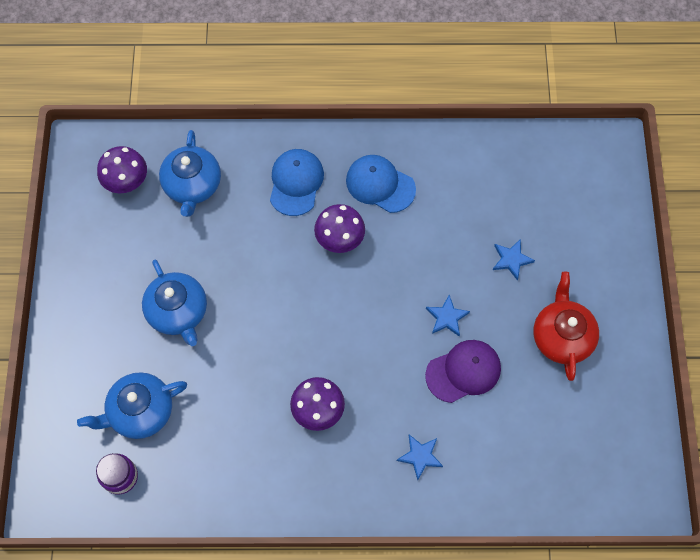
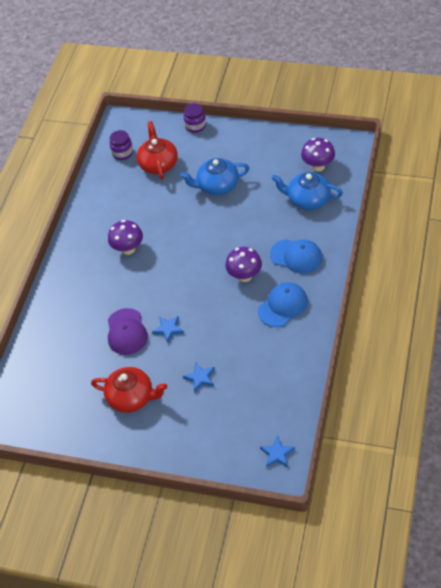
camera: 110 degrees right, 15 degrees down
(52, 374) = (195, 126): none -> purple jar
(140, 411) = (158, 164): blue teapot -> red teapot
(420, 456) = (79, 298): blue star -> blue star (277, 454)

